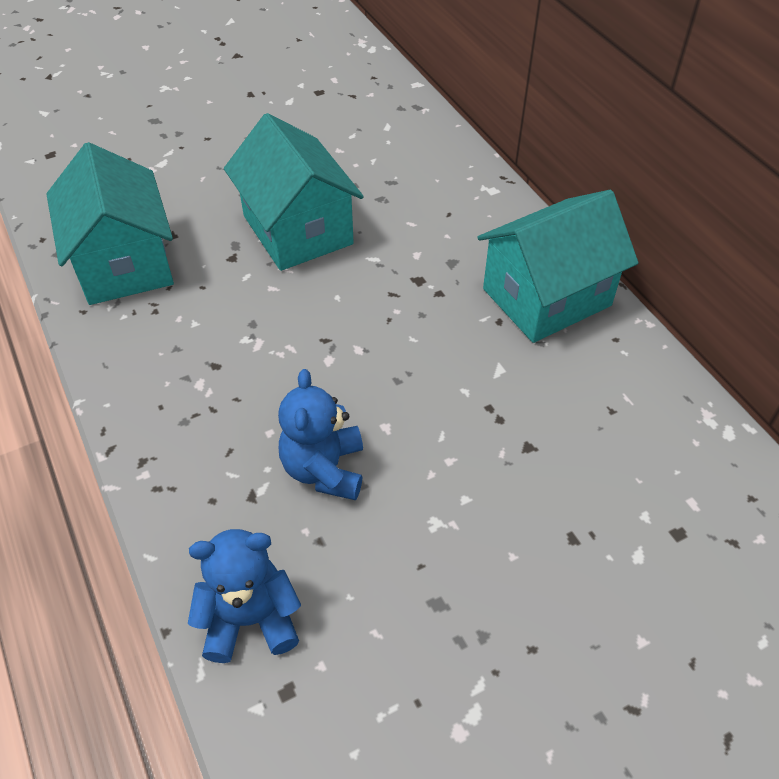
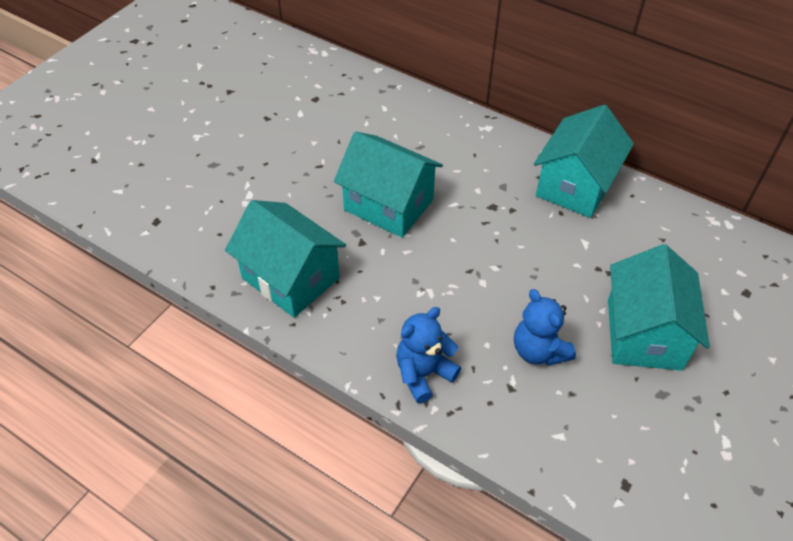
camera: 30 degrees left, 0 degrees up
(250, 619) = (573, 458): blue teddy bear -> blue teddy bear (423, 373)
(480, 515) = (644, 334): none -> turquoise house

